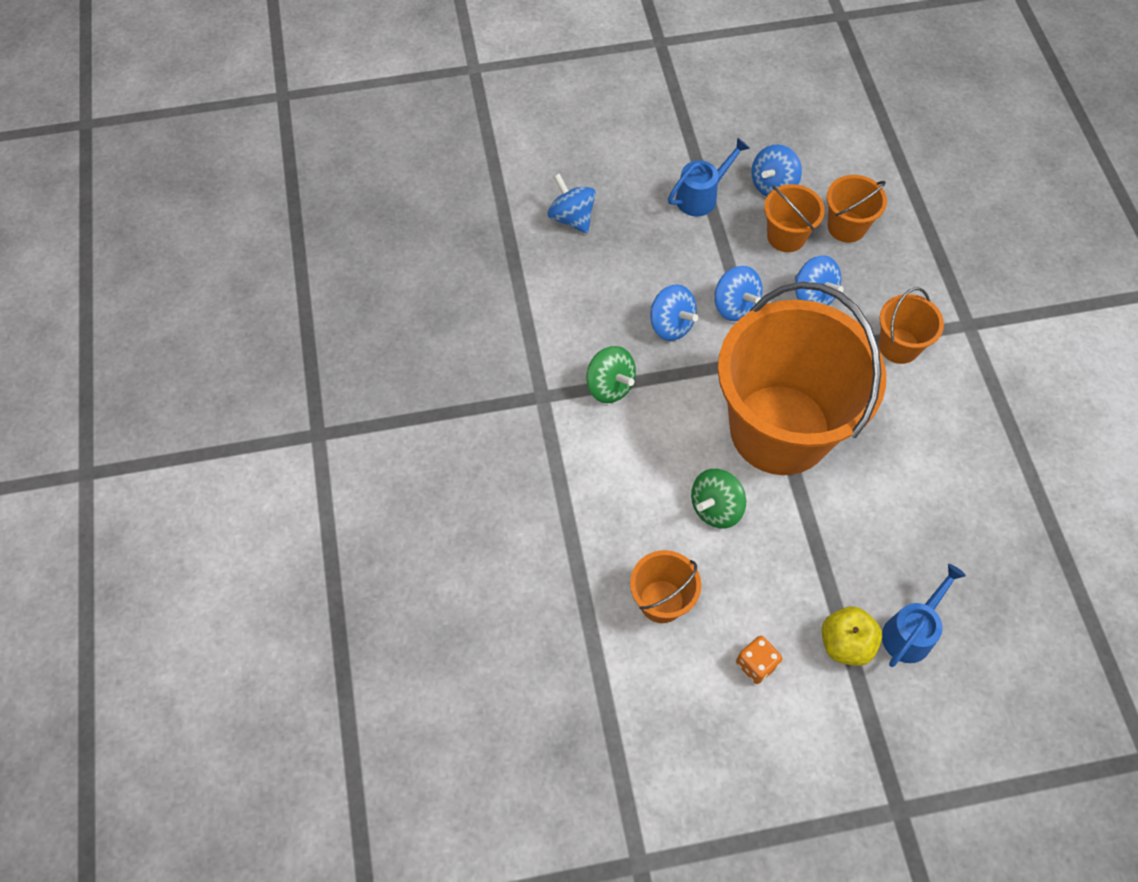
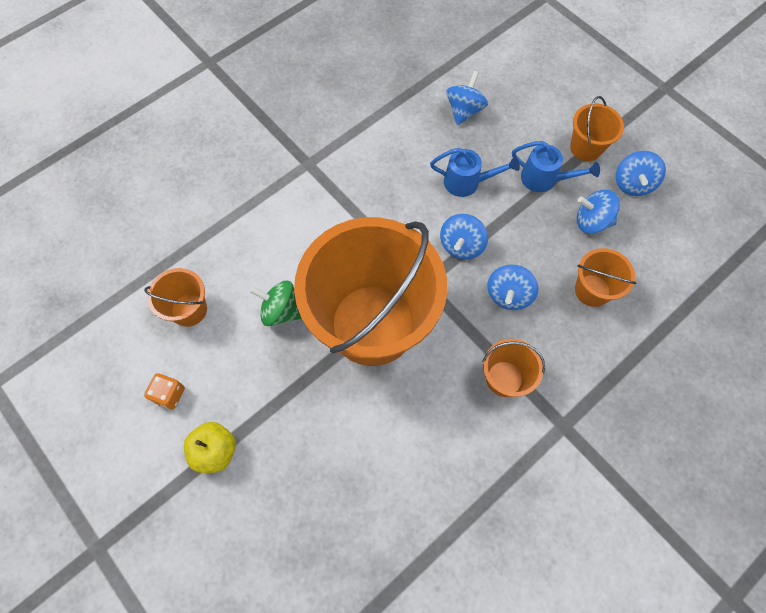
camera: 60 degrees right, 5 degrees up
(609, 386) = (341, 198): green spinning top -> none
(671, 325) = (416, 212): blue spinning top -> blue spinning top (632, 184)
(786, 236) = (550, 252): orange bucket -> orange bucket (586, 148)
(911, 631) = (249, 497): blue watering can -> blue watering can (467, 182)

